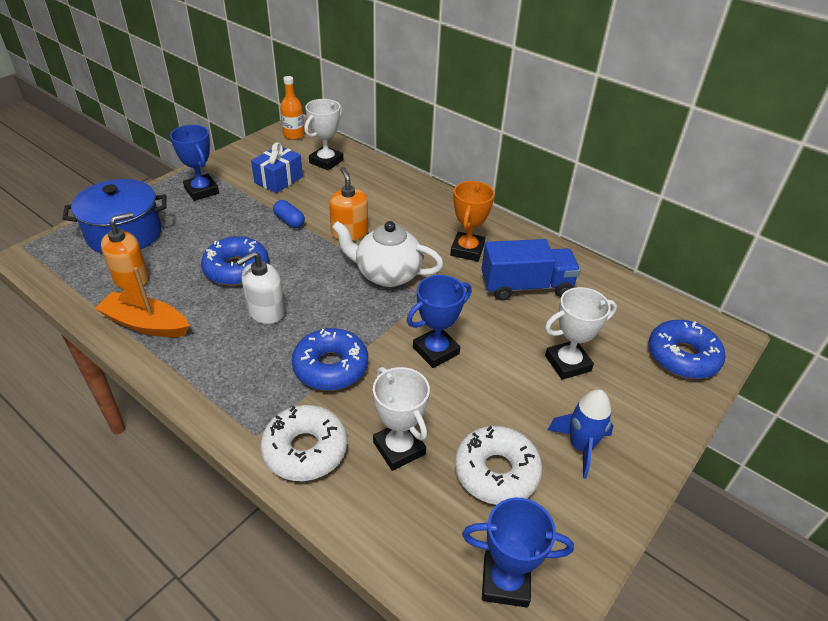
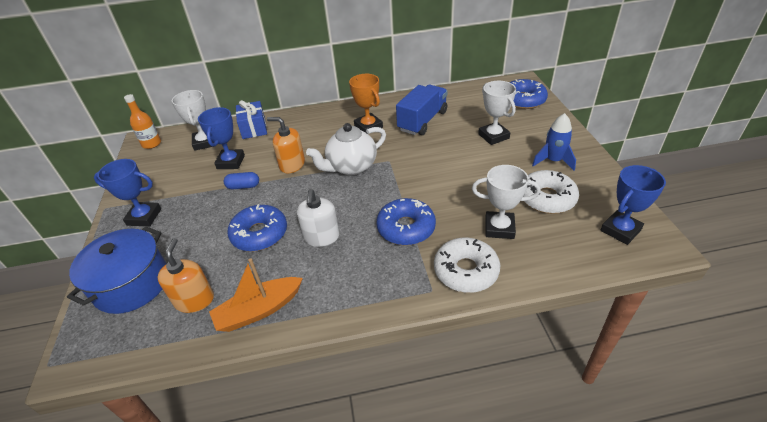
camera: 45 degrees left, 0 degrees up
(278, 180) = (191, 172): blue gift -> blue gift (254, 128)
(436, 351) = (437, 178): blue trophy -> blue trophy (230, 162)
(567, 363) = (493, 136): white trophy -> white trophy turned 45 degrees counterclockwise

